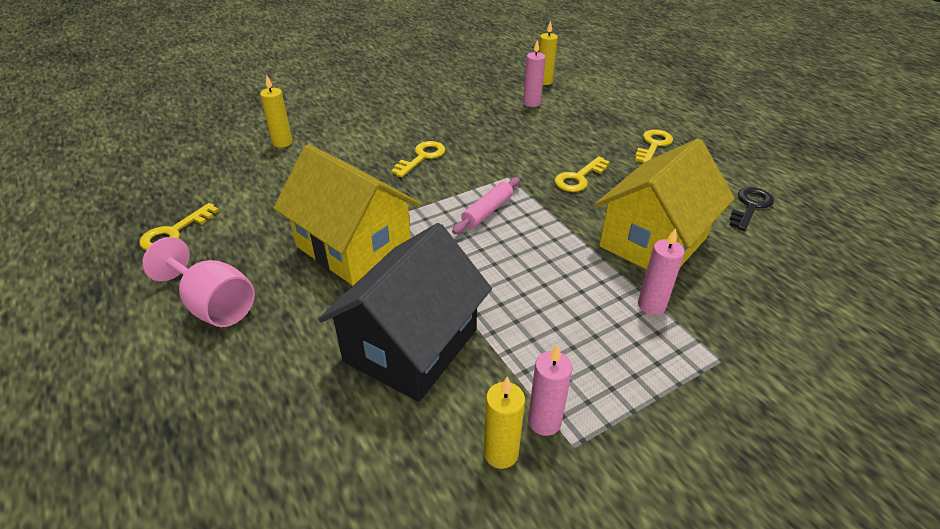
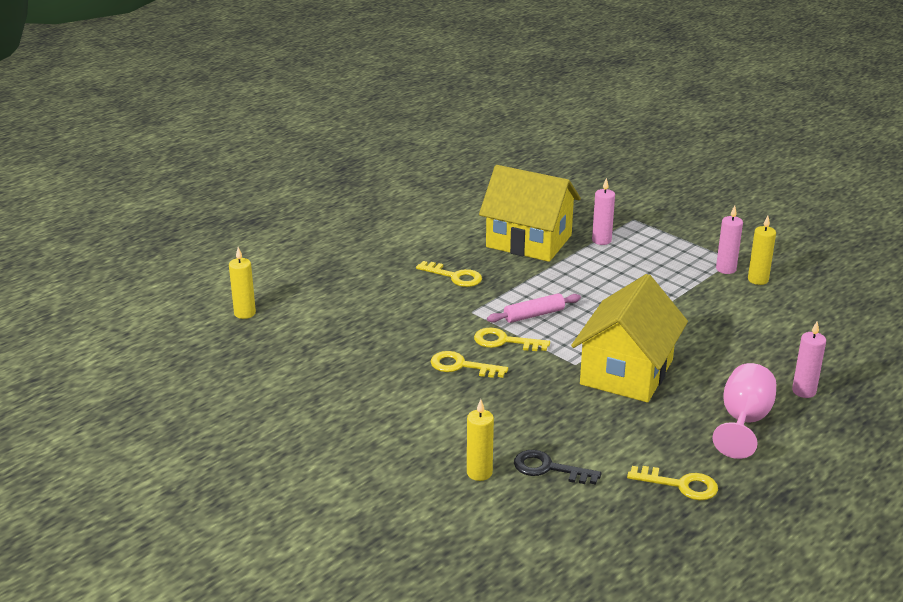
camera: 105 degrees left, 10 degrees down
(411, 345) = (708, 322): black house -> none
(487, 211) = (534, 315): pink rolling pin -> pink rolling pin turned 45 degrees counterclockwise
(532, 103) = (307, 316): pink candle -> pink candle (804, 391)
(653, 145) = (375, 244): yellow key -> yellow key (504, 341)
(750, 206) = (457, 205): black key -> black key (548, 468)

